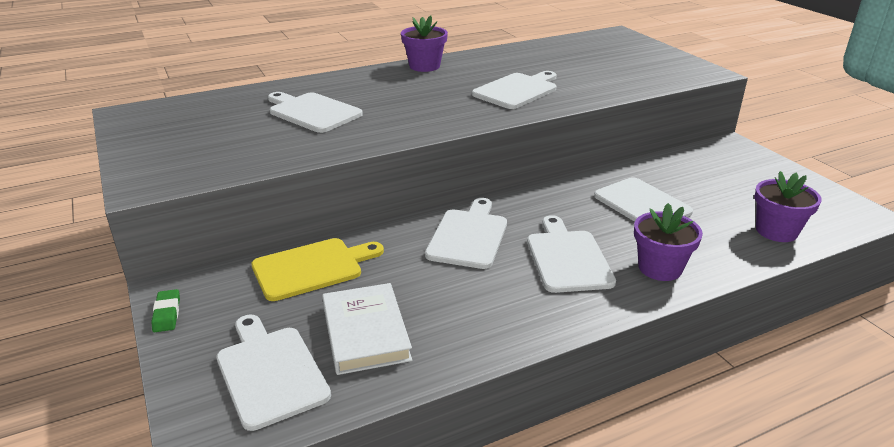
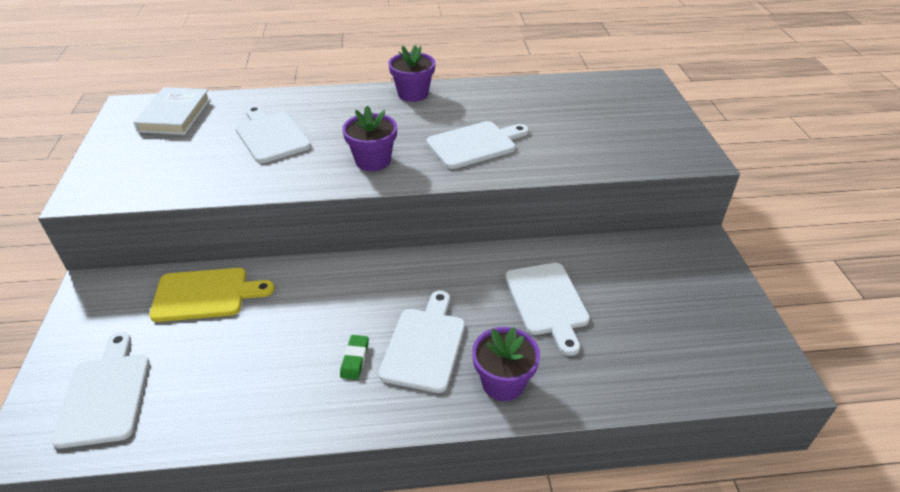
camera: 20 degrees right, 10 degrees up
(167, 314) = (73, 311): green eraser -> green eraser (355, 359)
(365, 332) = (199, 377): white book -> white book (175, 115)
(469, 236) = (355, 294): white cutting board -> none
(776, 231) = (660, 370): purple flower pot -> purple flower pot (373, 161)

